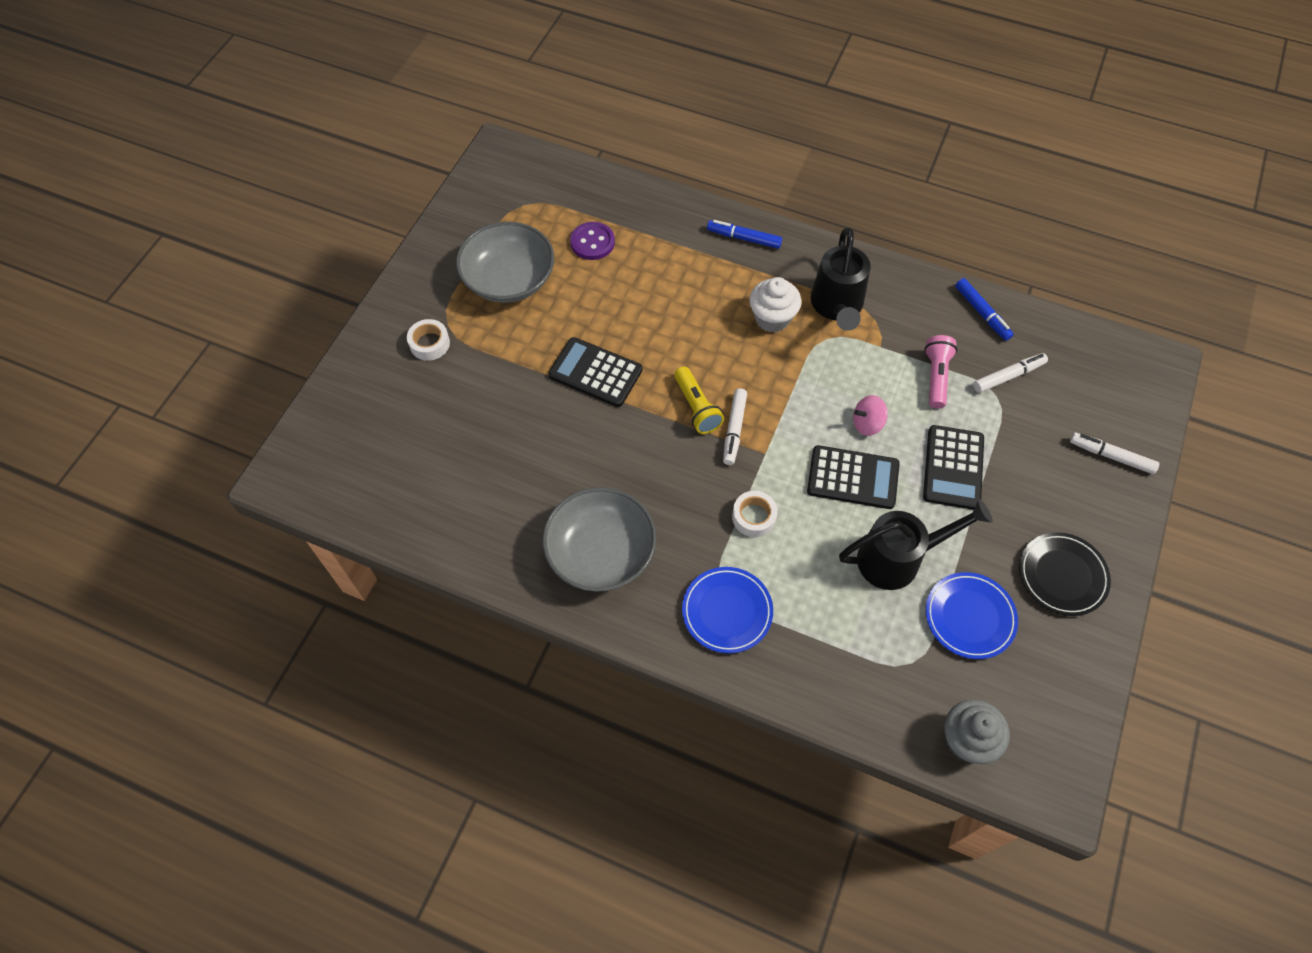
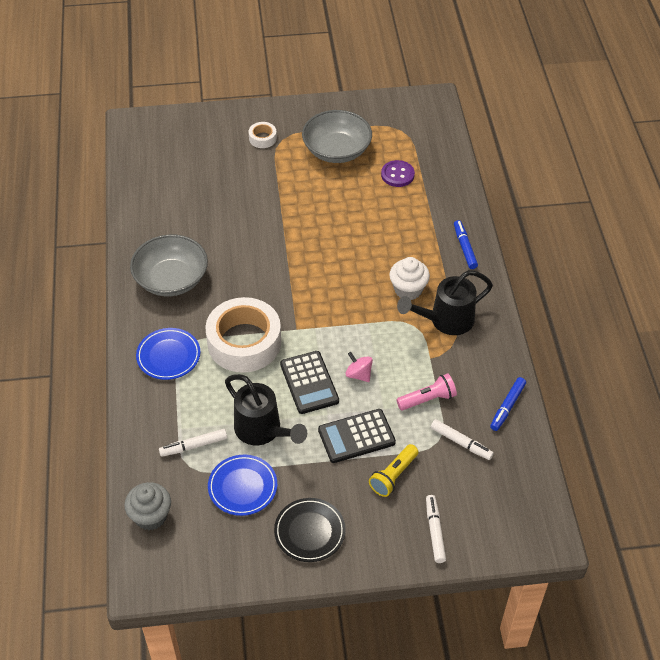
camera: 60 degrees right, 10 degrees down
(595, 372) = (297, 221): black calculator -> none
(696, 407) = (307, 280): yellow flashlight -> yellow flashlight (393, 476)
(734, 430) = (303, 306): white marker -> white marker (193, 446)
(754, 517) = (244, 342): white tape -> white tape, size x2.30

